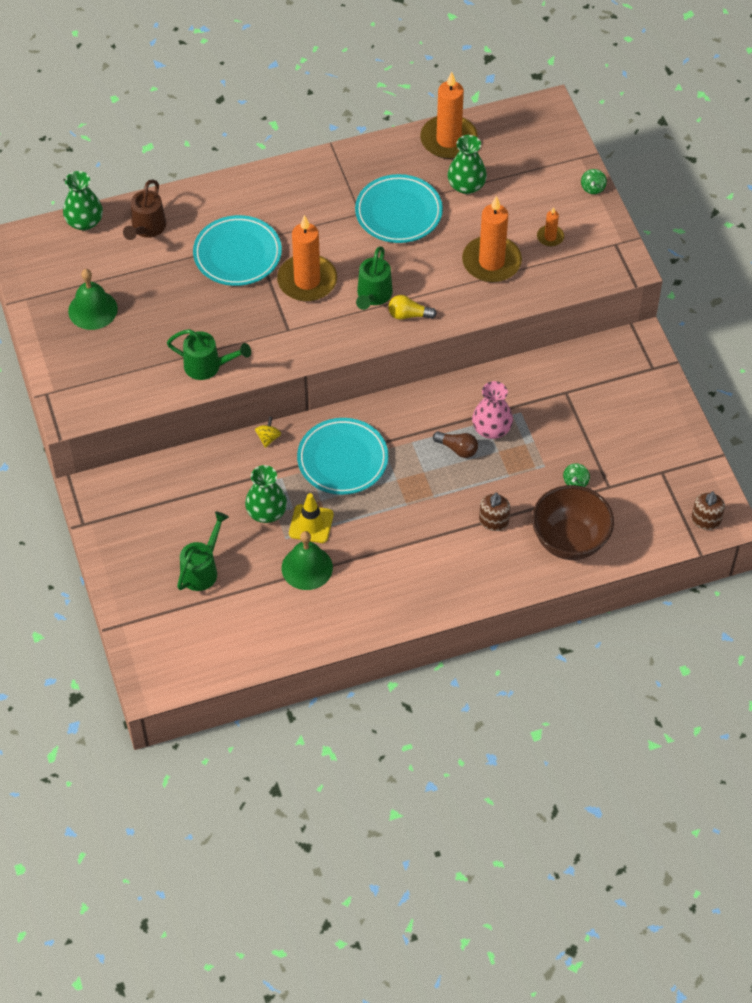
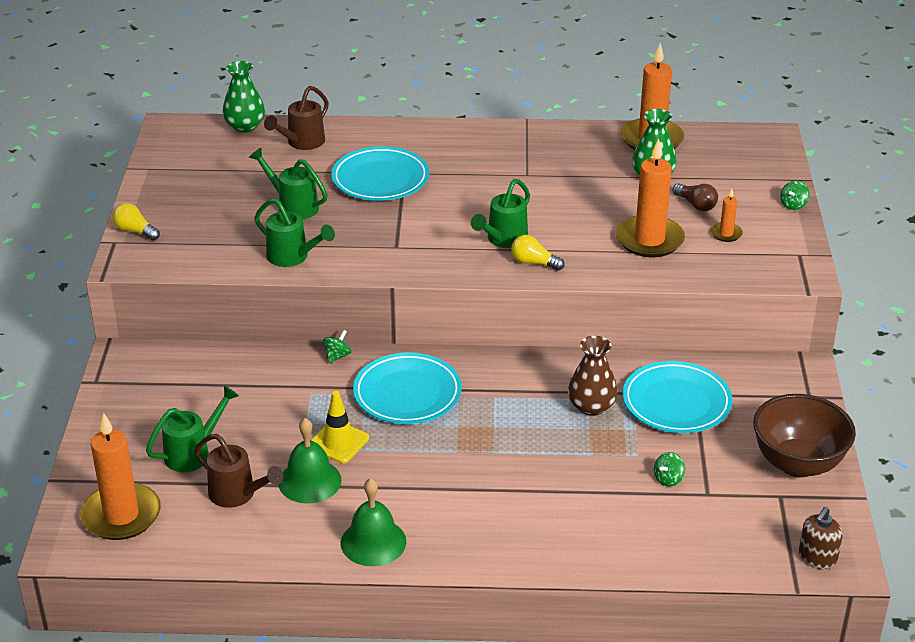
camera: 20 degrees right, 20 degrees down
(58, 376) = (135, 231): none -> yellow light bulb
(92, 310) = (206, 190): green bell -> green bell (373, 542)
(178, 307) = (293, 206): none -> green watering can
(257, 597) = (237, 494): none -> brown watering can
(266, 512) = (296, 419): green vase -> none
(268, 438) = (337, 356): yellow spinning top -> green spinning top
(307, 281) = (440, 213): orange candle -> orange candle (121, 515)
(398, 212) = (568, 182): turquoise plate -> turquoise plate (676, 402)
(457, 449) = (542, 415): brown light bulb -> brown light bulb (696, 205)
(491, 429) = (591, 406): pink vase -> brown vase
(493, 521) = (550, 492): brown soap dispenser -> none
(569, 541) = (634, 534): brown bowl -> brown bowl (797, 463)

